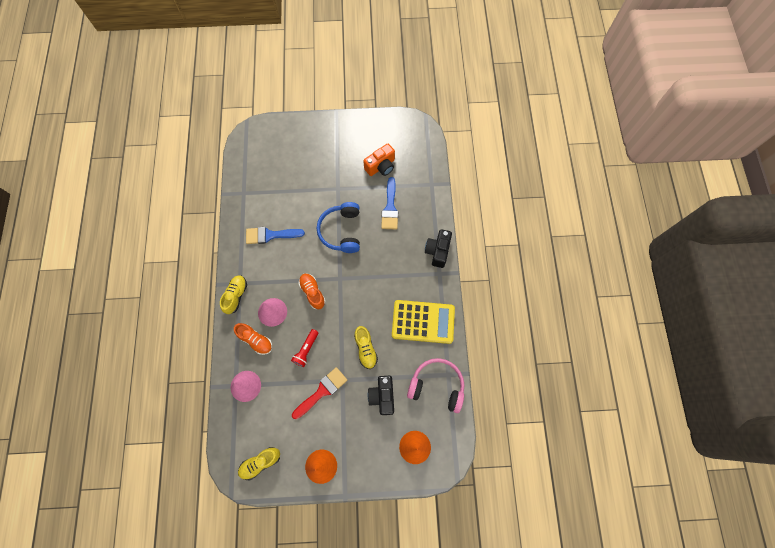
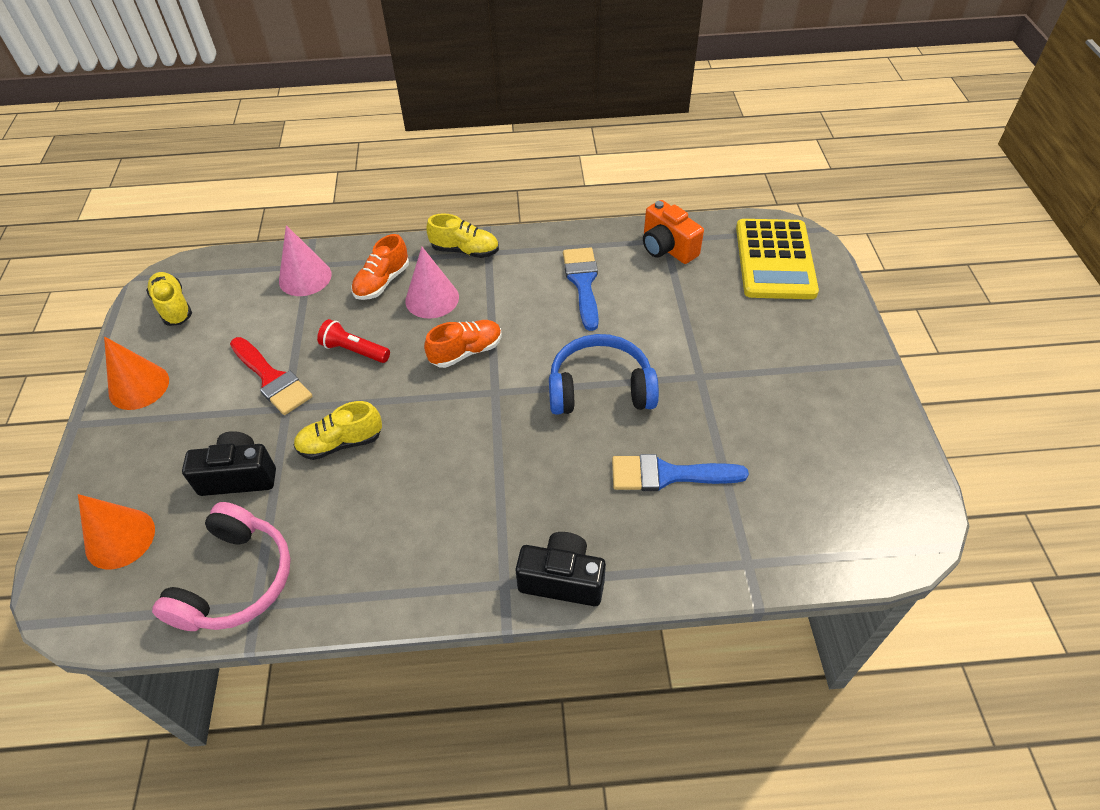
camera: 90 degrees right, 20 degrees down
(381, 166) = (773, 452): orange camera -> orange camera (667, 248)
(423, 322) = (387, 549): yellow calculator -> yellow calculator (775, 260)

